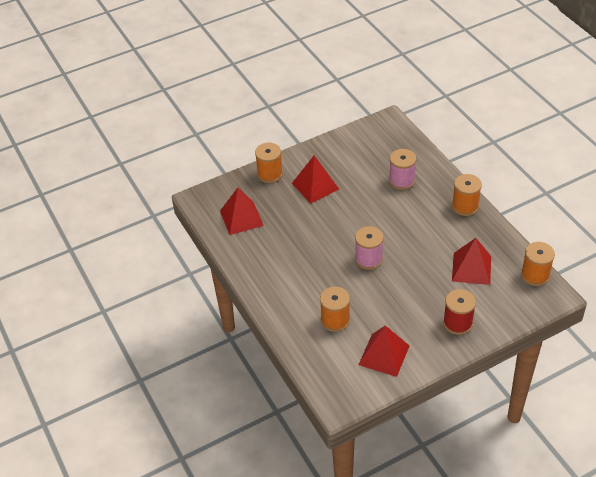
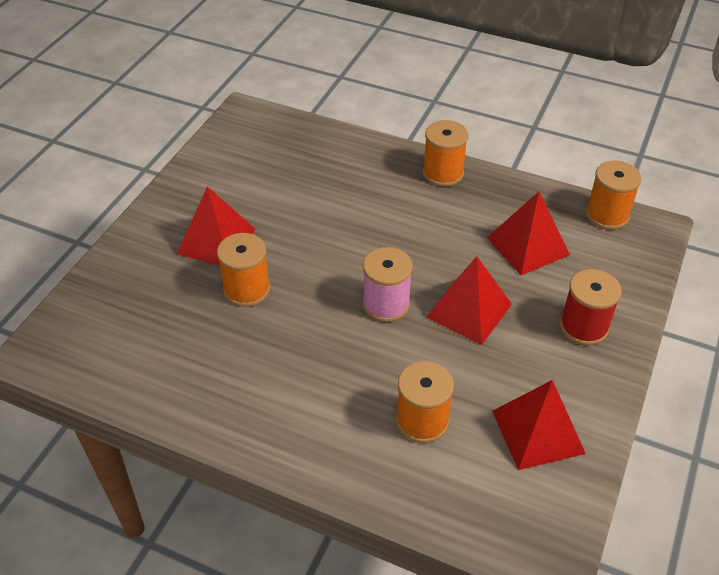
camera: 40 degrees left, 0 degrees up
(241, 218) = (138, 343): red pyramid -> red pyramid (468, 310)
(270, 174) = (131, 257): orange spool -> orange spool (247, 289)
(401, 181) = (332, 179): pink spool -> none

